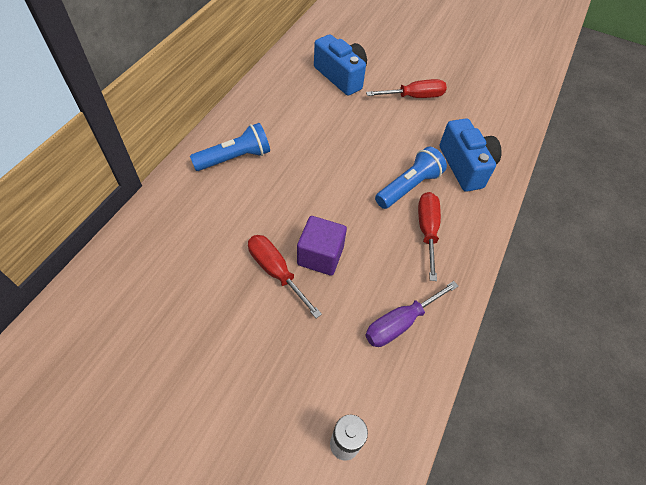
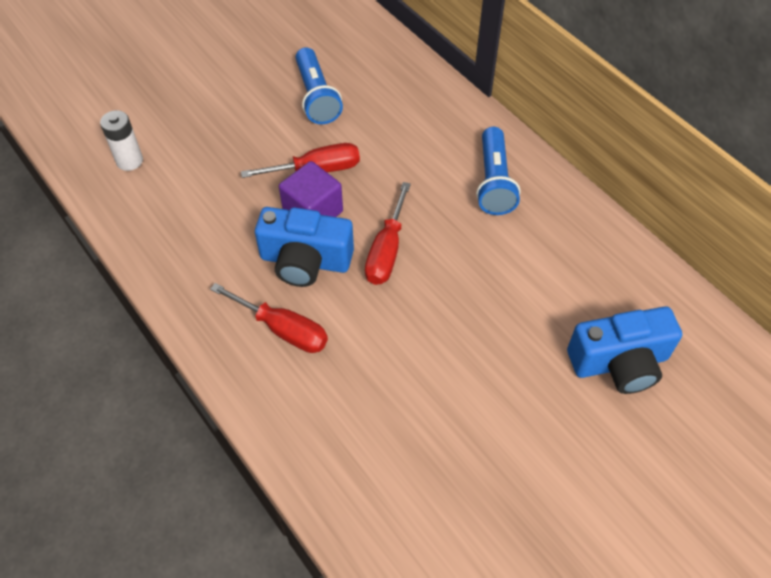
camera: 120 degrees right, 0 degrees up
(400, 323) = (196, 246): purple screwdriver -> none
(408, 187) = (358, 344): blue flashlight -> blue flashlight (316, 97)
(414, 97) = (533, 450): red screwdriver -> red screwdriver (386, 251)
(465, 166) = (357, 439): blue camera -> blue camera (305, 261)

